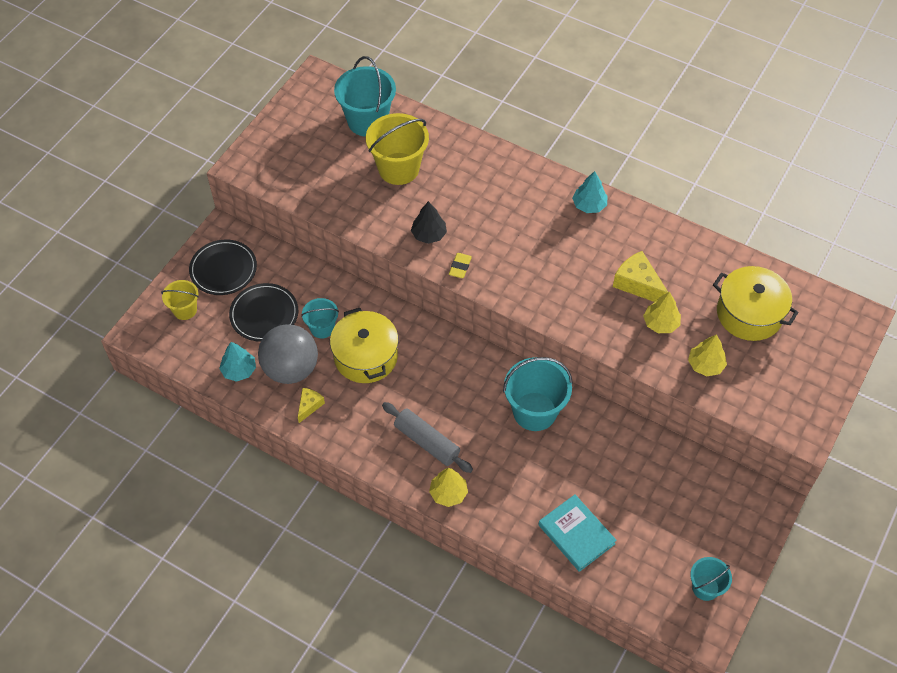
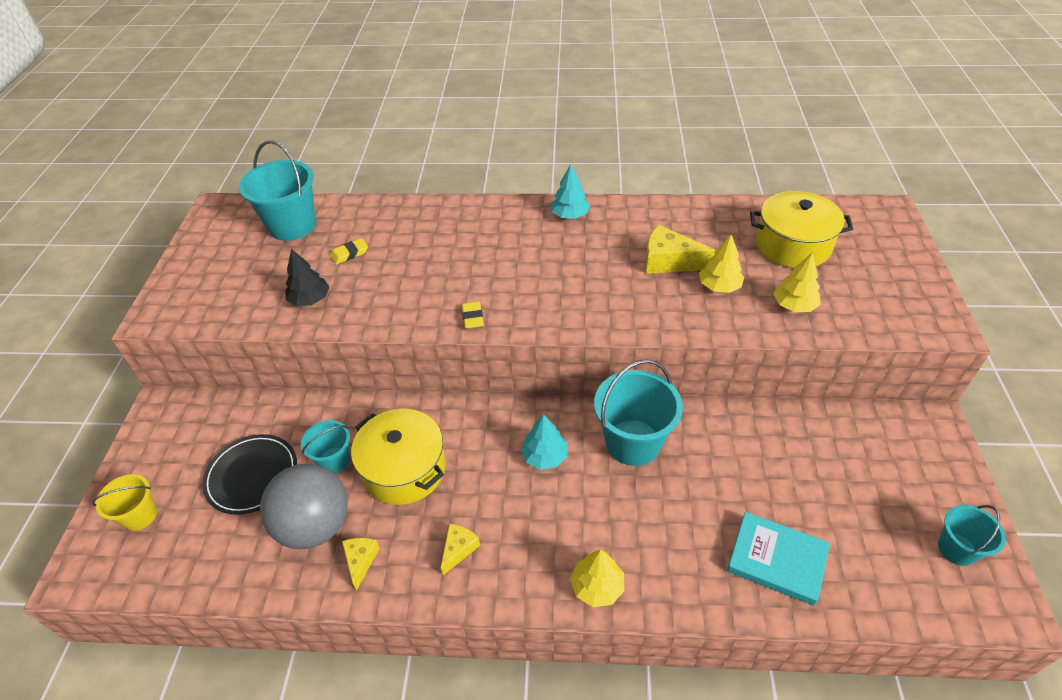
camera: 25 degrees left, 10 degrees down
(223, 269) = (177, 447): black plate -> none
(239, 370) = (244, 559): turquoise tree -> turquoise tree (544, 456)
(374, 428) = (458, 549): none -> yellow cheese
(398, 168) = (349, 254): yellow bucket -> yellow eraser
(426, 442) = (533, 535): grey rolling pin -> none
(429, 234) = (418, 300): black tree -> black tree (310, 299)

